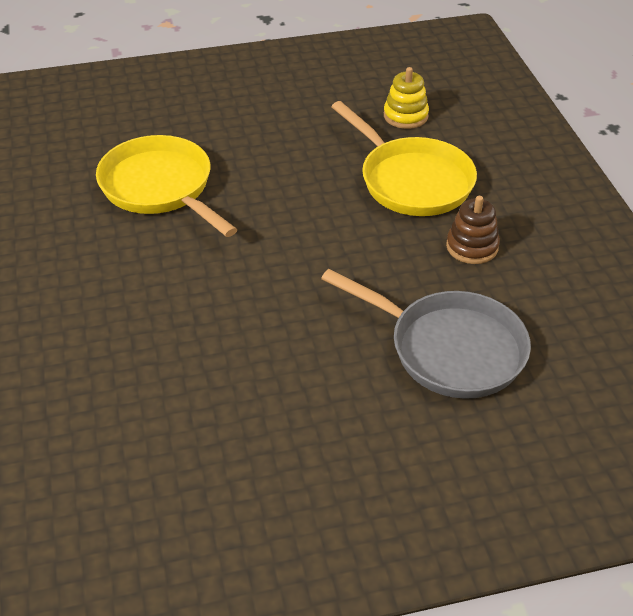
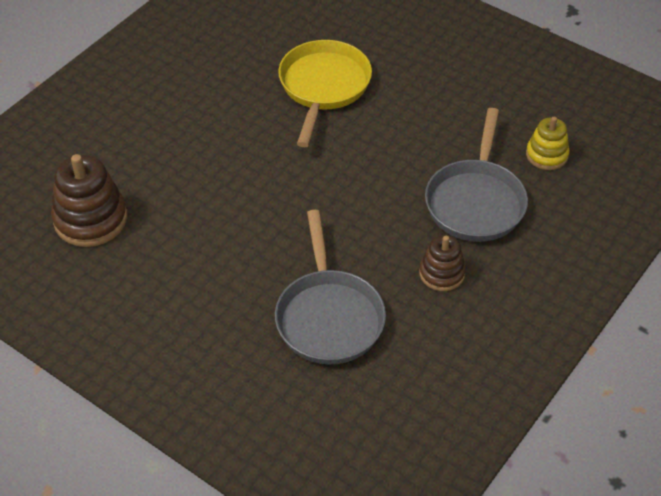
camera: 50 degrees right, 5 degrees up
(109, 461) = (90, 219): none -> brown stacking toy
(411, 181) = (476, 201): yellow pan -> grey pan

